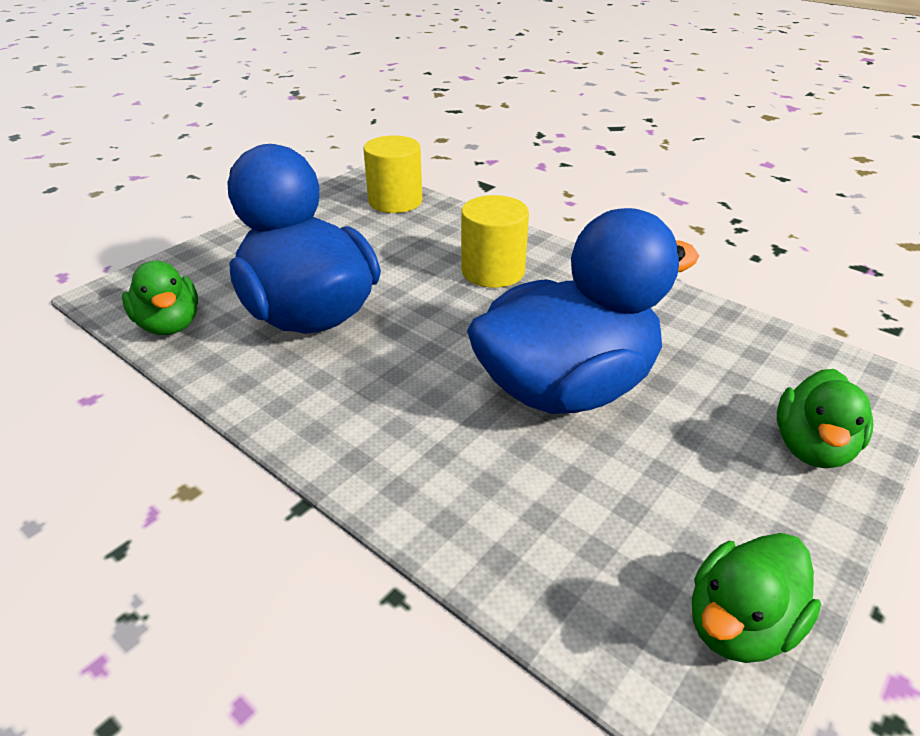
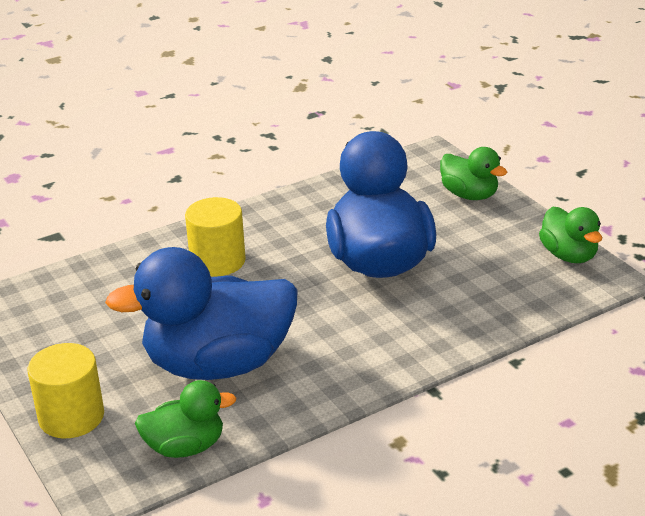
camera: 70 degrees left, 5 degrees down
(395, 201) = (49, 291): yellow cylinder -> yellow cylinder (71, 417)

